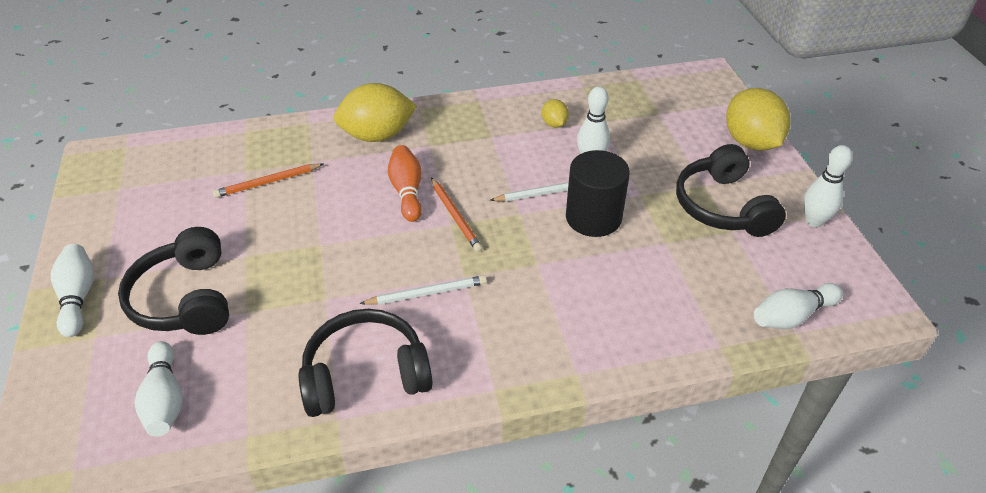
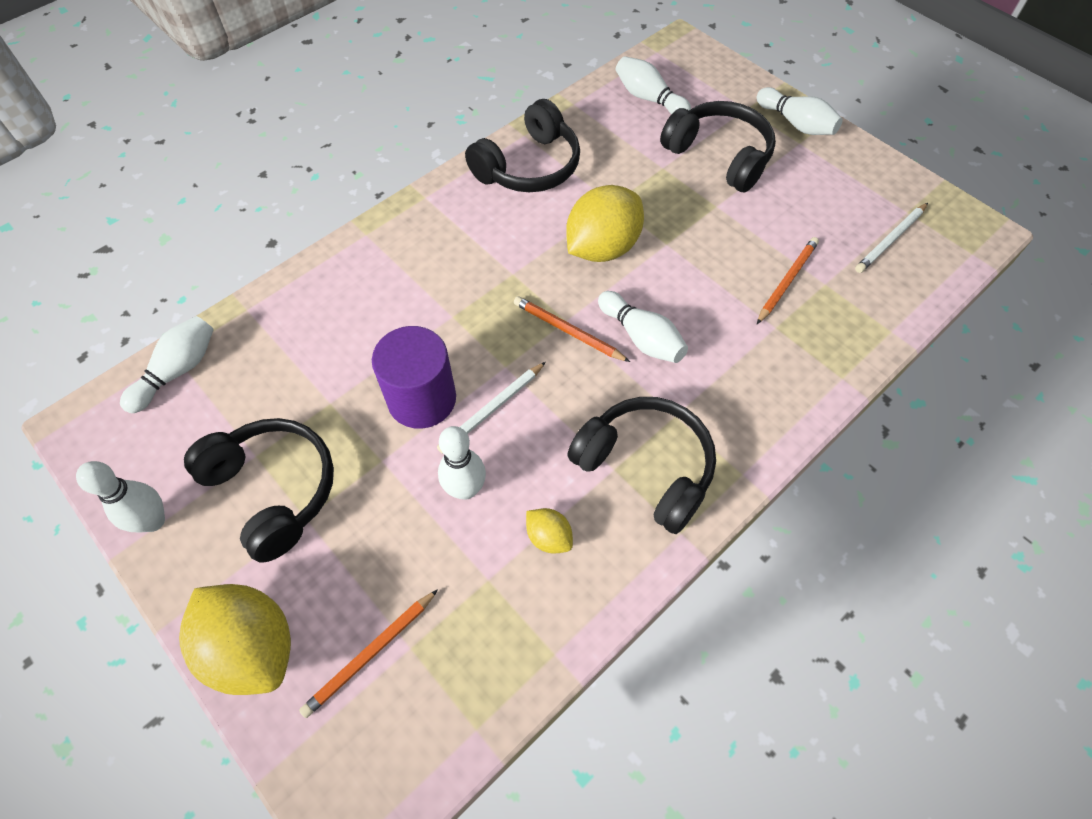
camera: 150 degrees right, 15 degrees up
(377, 135) = (746, 399): yellow lemon -> yellow lemon (602, 248)
(407, 191) = (641, 337): orange bowling pin -> white bowling pin
(426, 293) = (533, 243): white pencil -> white pencil (891, 240)
(471, 130) = (646, 467): none -> black headphones
(593, 217) = (422, 399): black cylinder -> purple cylinder
(682, 118) = (371, 654): none -> orange pencil

